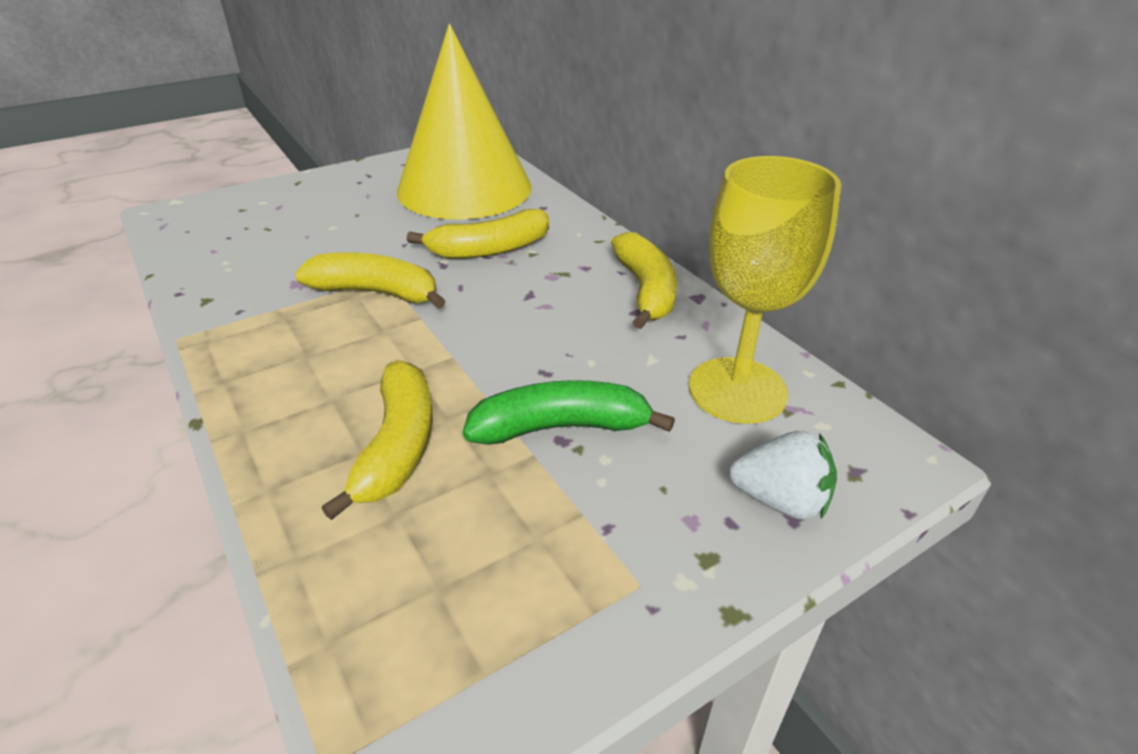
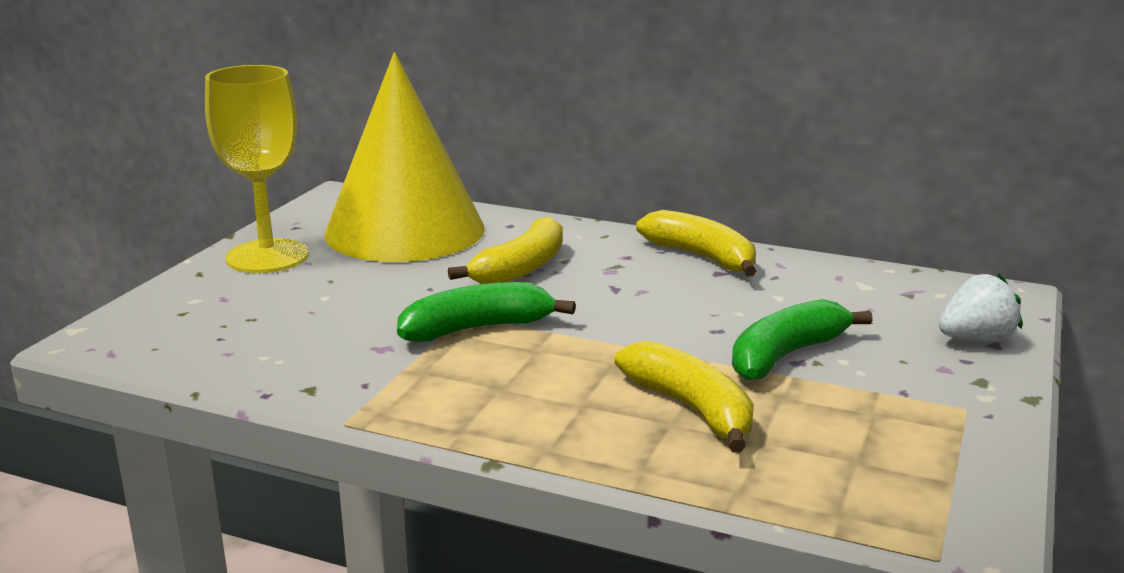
camera: 35 degrees left, 15 degrees down
(376, 293) = (477, 328): yellow banana -> green banana
(737, 390) = (863, 294): yellow goblet -> yellow goblet (267, 256)

